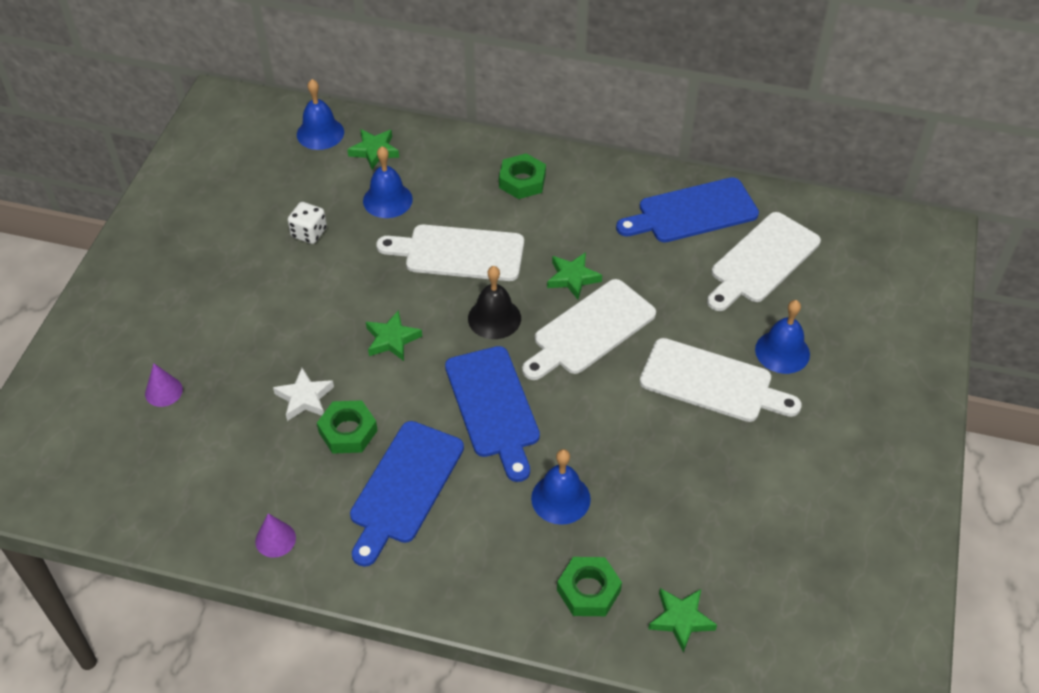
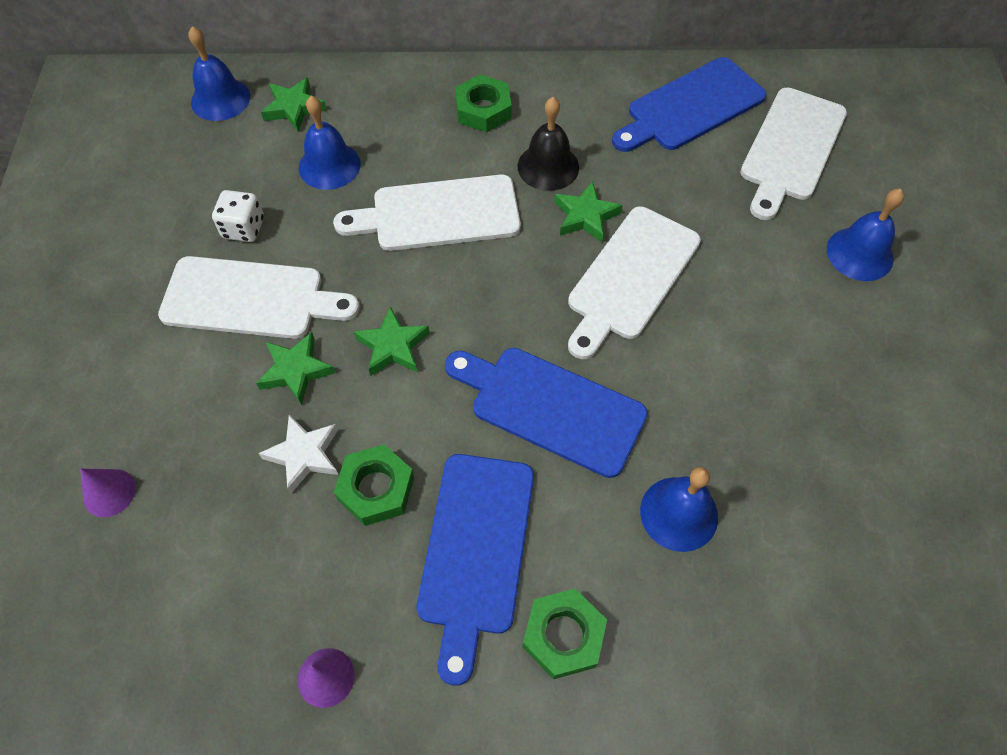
camera: 15 degrees left, 10 degrees up
(493, 407) = (550, 407): blue cutting board -> blue cutting board turned 150 degrees clockwise
(494, 318) = (510, 288): black bell -> black bell (548, 166)
(588, 590) = (763, 637): green nut -> green nut (563, 636)
(681, 619) = (892, 647): green star -> green star (296, 370)
(712, 382) = (797, 311): white cutting board -> white cutting board (250, 299)

